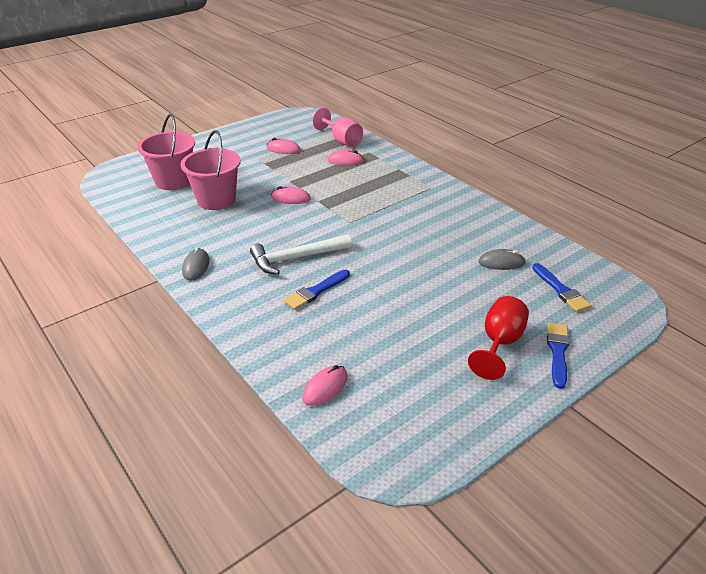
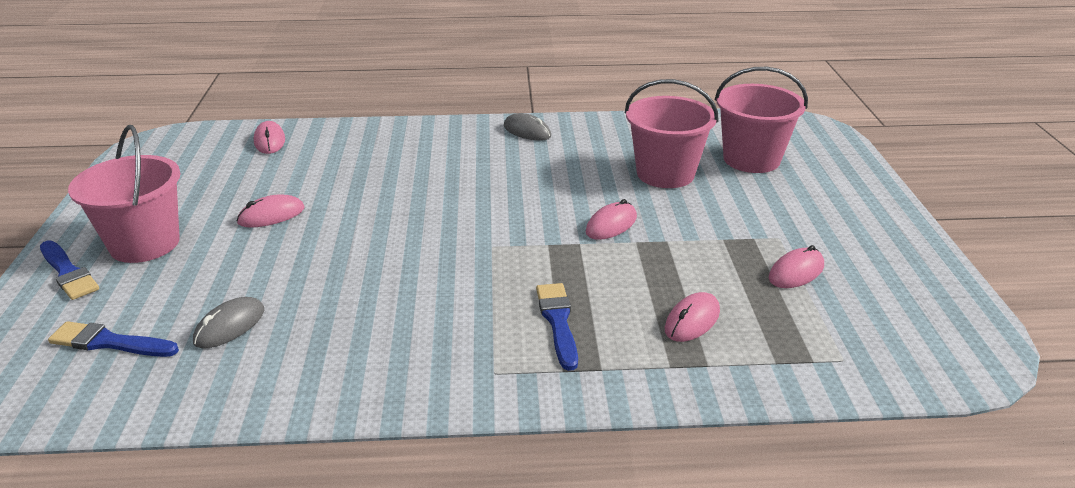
camera: 125 degrees right, 5 degrees down
(296, 258) = (465, 184): white hammer -> none
(316, 291) = (391, 176): blue brush -> blue brush (558, 322)
(341, 140) = (792, 353): pink goblet -> none
(412, 312) = (271, 215): none -> pink mouse
(499, 343) = (145, 244): red goblet -> pink bucket

